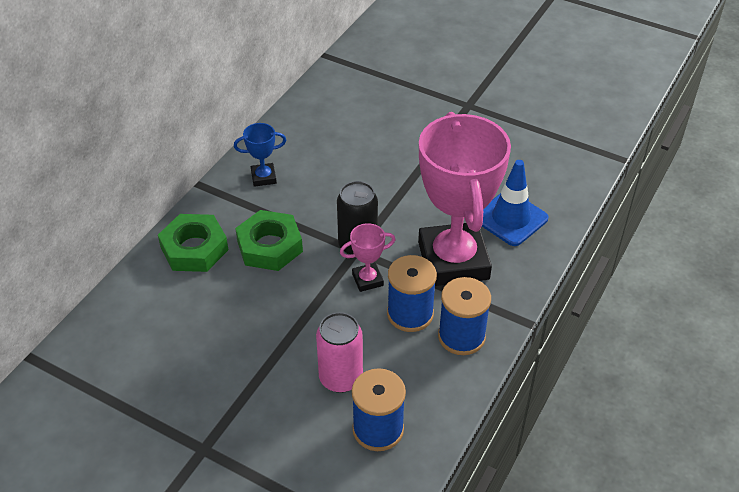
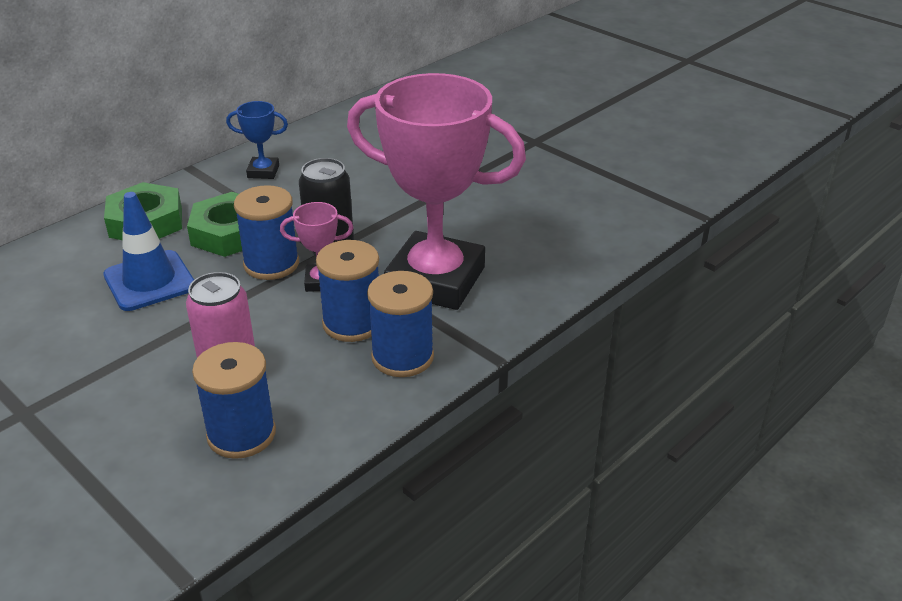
camera: 15 degrees right, 10 degrees down
(319, 270) = (271, 264): none -> blue spool
(453, 260) = (435, 280): pink trophy -> pink trophy turned 75 degrees counterclockwise
(510, 218) = (529, 251): blue traffic cone -> blue traffic cone (149, 281)

